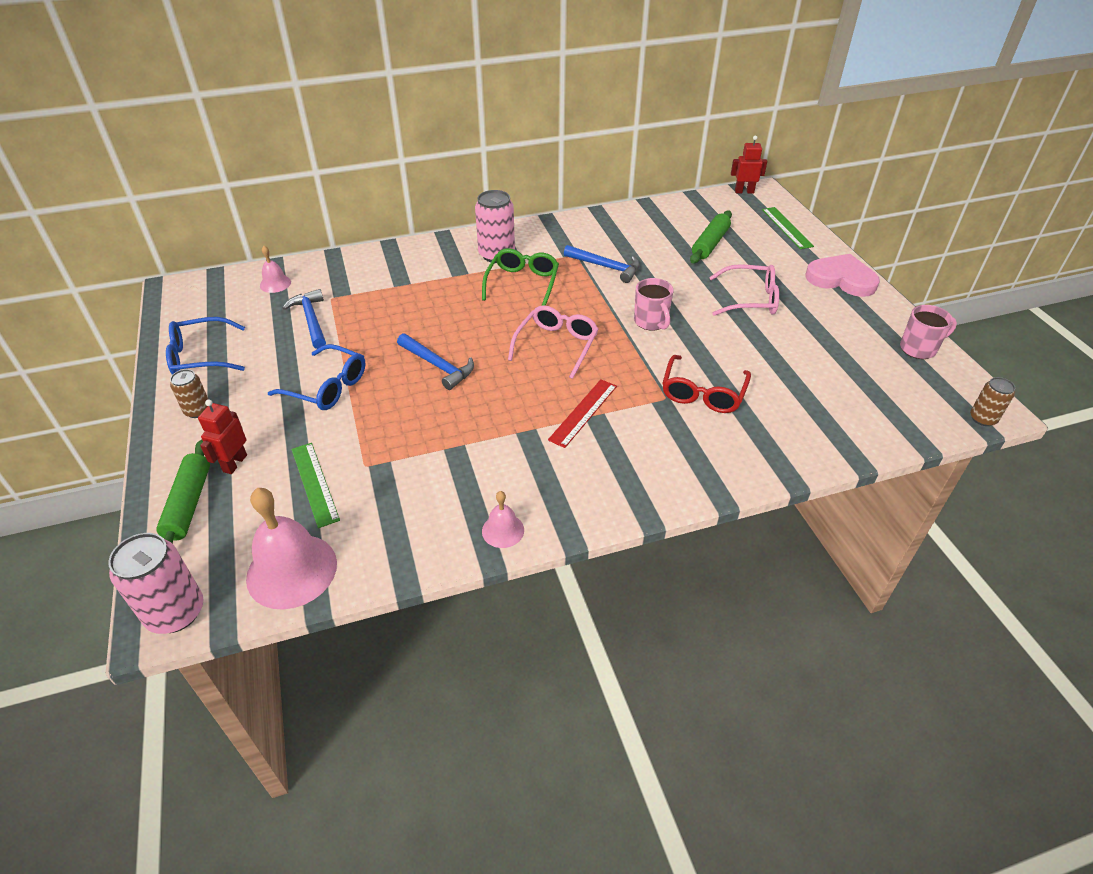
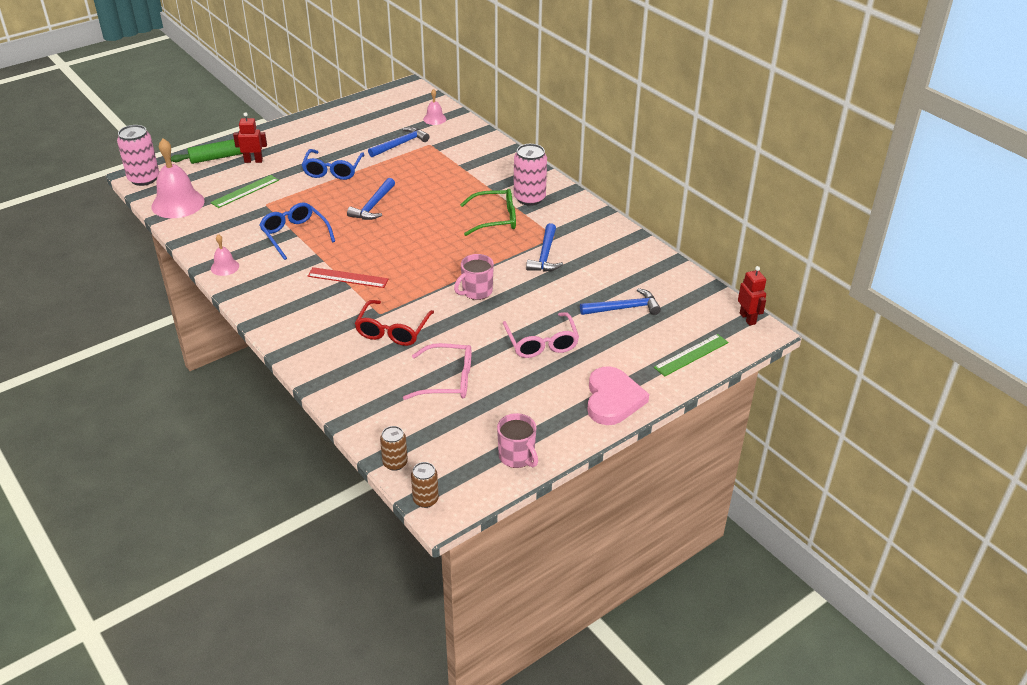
camera: 70 degrees right, 5 degrees down
(198, 410) = (293, 135): brown can -> brown can (395, 463)
(199, 357) = (343, 118): blue glasses -> blue glasses (294, 234)
(557, 345) = (422, 251): pink glasses -> pink glasses (448, 380)
(702, 394) = (392, 331): red glasses -> red glasses turned 75 degrees counterclockwise
(710, 244) = (624, 308): green rolling pin -> blue hammer

